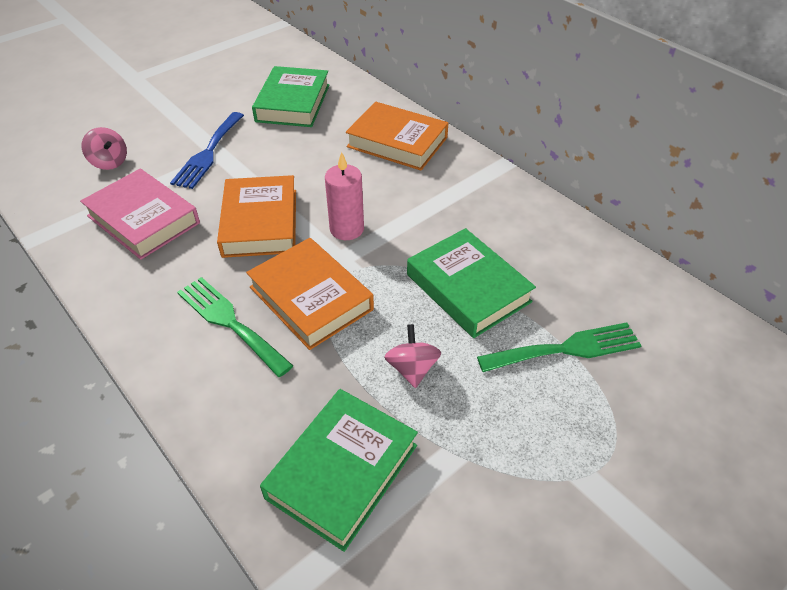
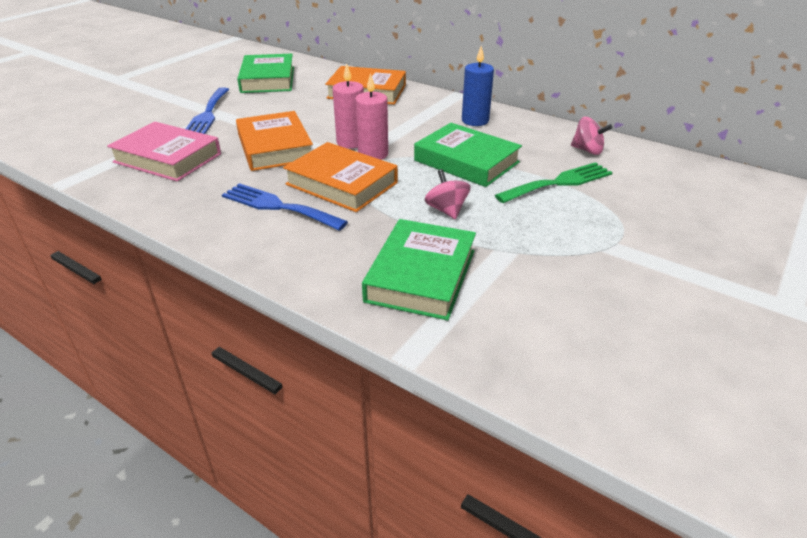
camera: 15 degrees left, 10 degrees down
(109, 162) = (118, 129): pink spinning top -> pink spinning top (587, 150)
(230, 322) = (278, 206): green fork -> blue fork
(364, 255) = (373, 154): none -> pink candle
(507, 216) = (475, 120): none -> blue candle

